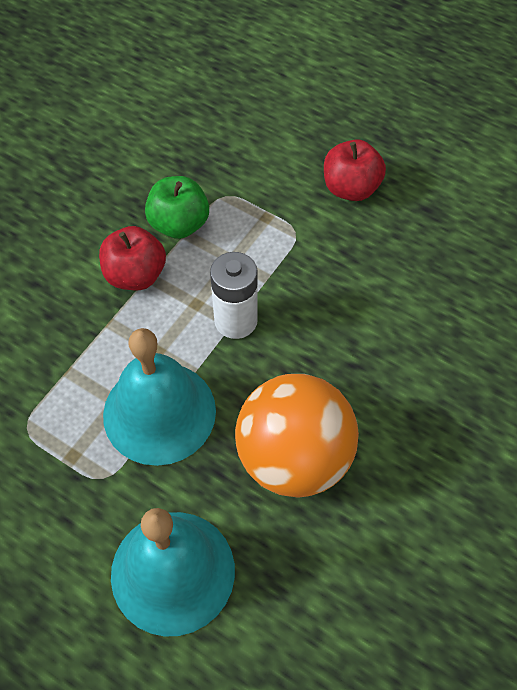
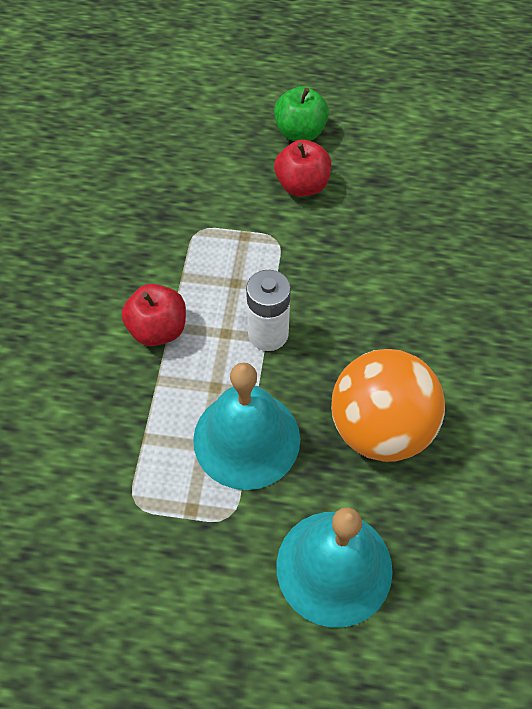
camera: 25 degrees left, 0 degrees up
(179, 224) = (172, 270): green apple -> green apple (300, 132)

